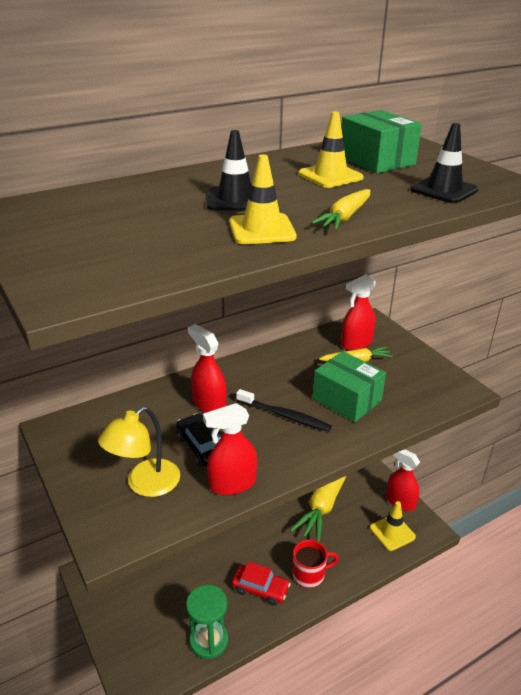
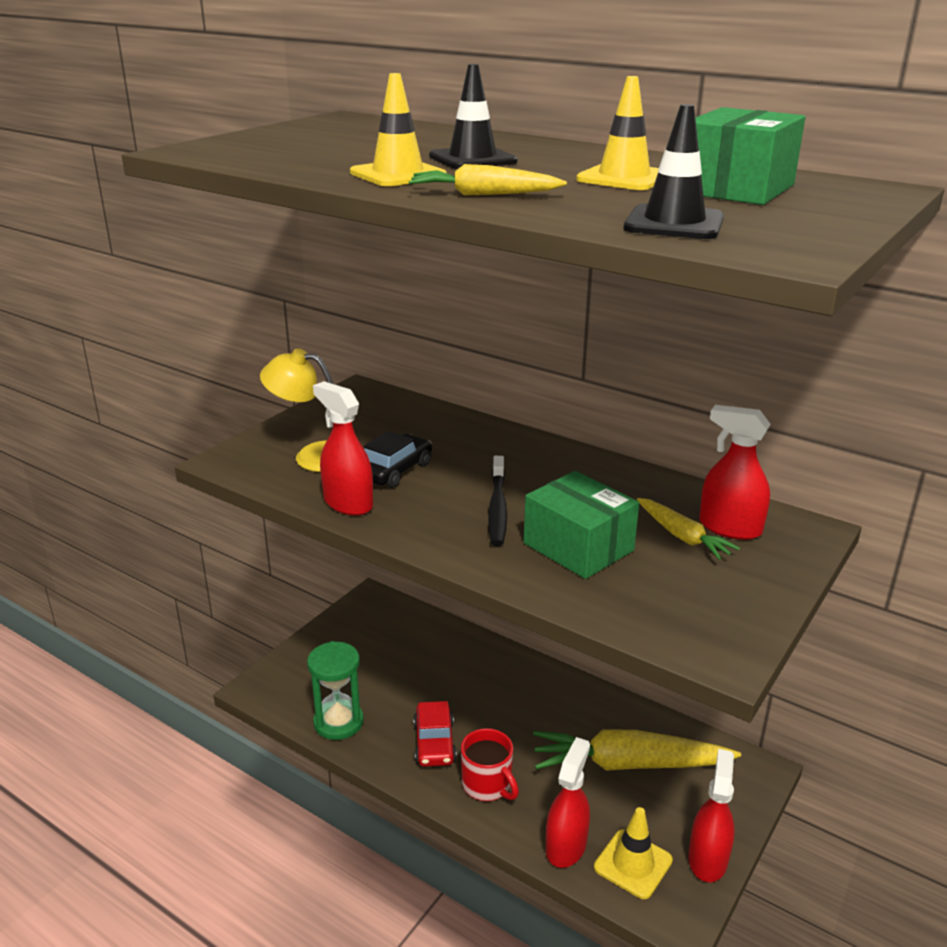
camera: 65 degrees right, 5 degrees down
(209, 404) = (473, 455): red spray bottle -> red spray bottle (566, 846)
(347, 399) = (578, 547): green box -> green box turned 60 degrees counterclockwise

